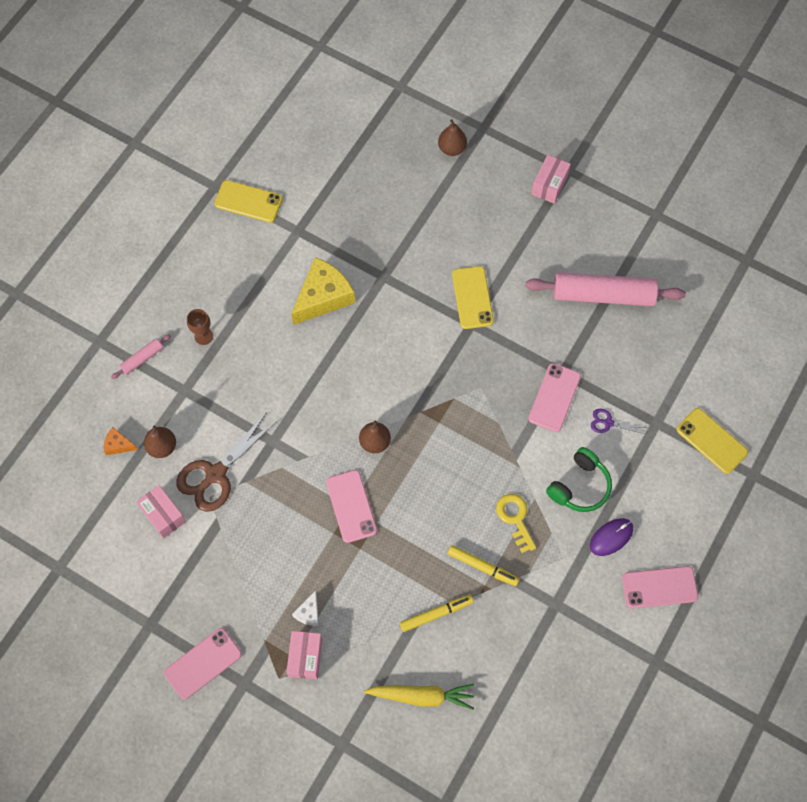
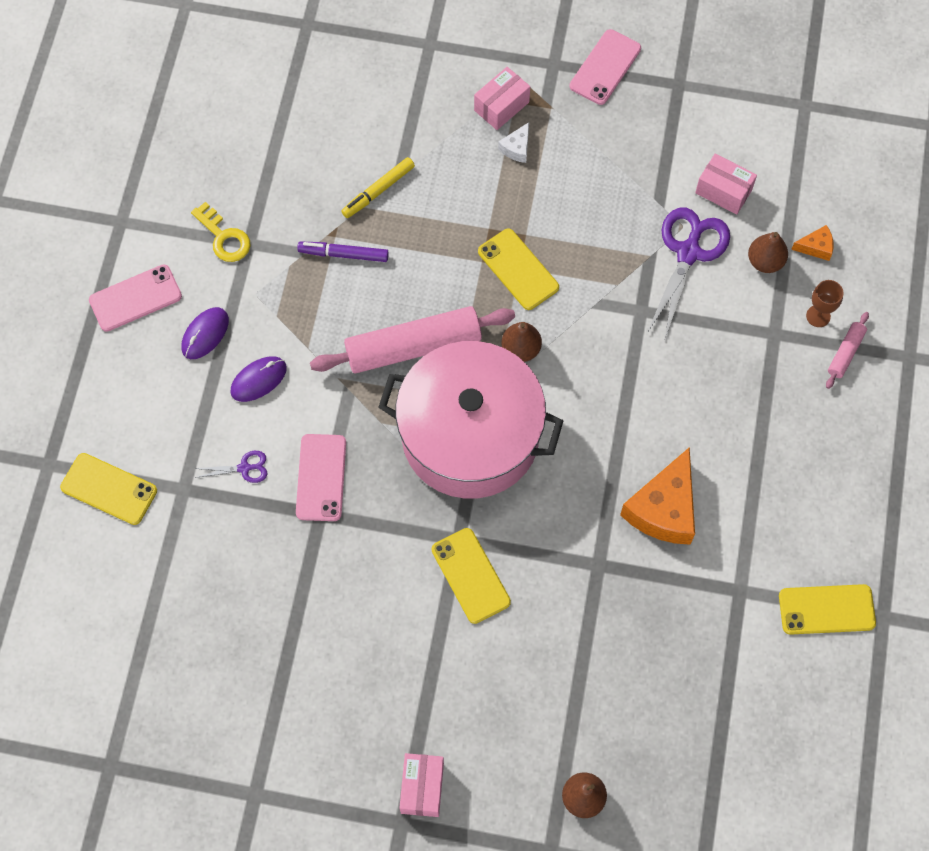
camera: 160 degrees right, 0 degrees up
(203, 336) = (787, 406): brown goblet -> brown goblet (818, 316)
(216, 474) = (688, 252): brown scissors -> purple scissors
(305, 657) = (501, 106): pink box -> pink box turned 60 degrees clockwise
(309, 612) = (517, 148): white cheese -> white cheese turned 150 degrees counterclockwise
(323, 297) = (664, 509): yellow cheese -> orange cheese
(351, 506) = (518, 269): pink phone -> yellow phone
(421, 696) = (365, 110): yellow carrot -> none
(437, 391) = (470, 435): none -> pink pot
(483, 567) = (343, 254): yellow marker -> purple marker
(515, 518) = (323, 318): yellow key -> yellow key (224, 237)
(579, 486) = (258, 380): green headphones -> purple mouse
(603, 295) = (298, 641): pink rolling pin -> pink rolling pin (413, 347)

